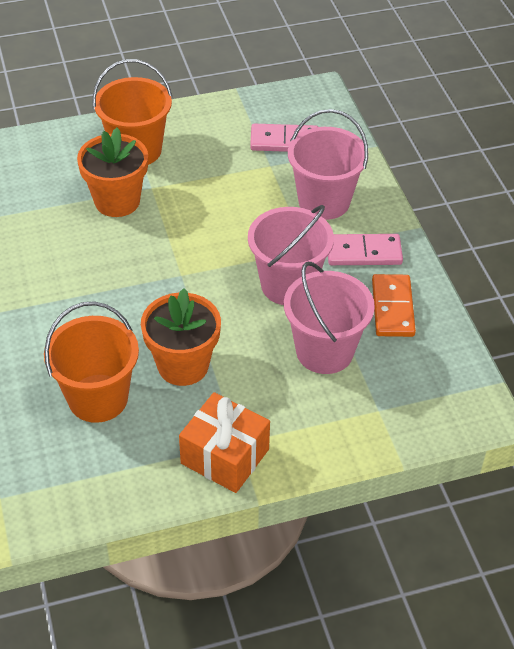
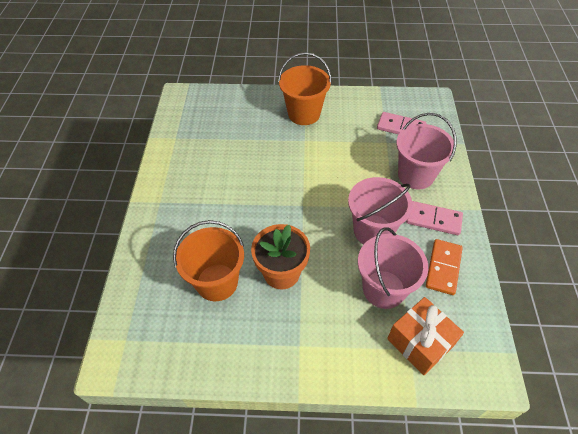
camera: 20 degrees right, 5 degrees up
(117, 201) = (280, 145): orange flower pot -> none
(225, 456) = (286, 354): orange gift -> orange gift (420, 342)

